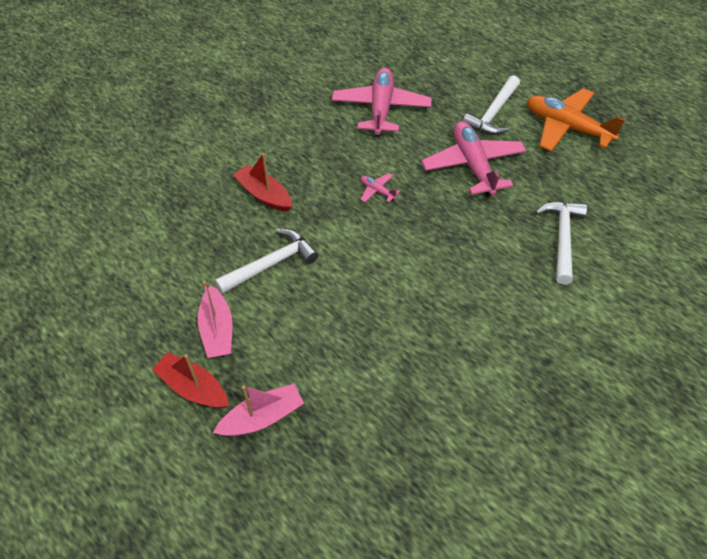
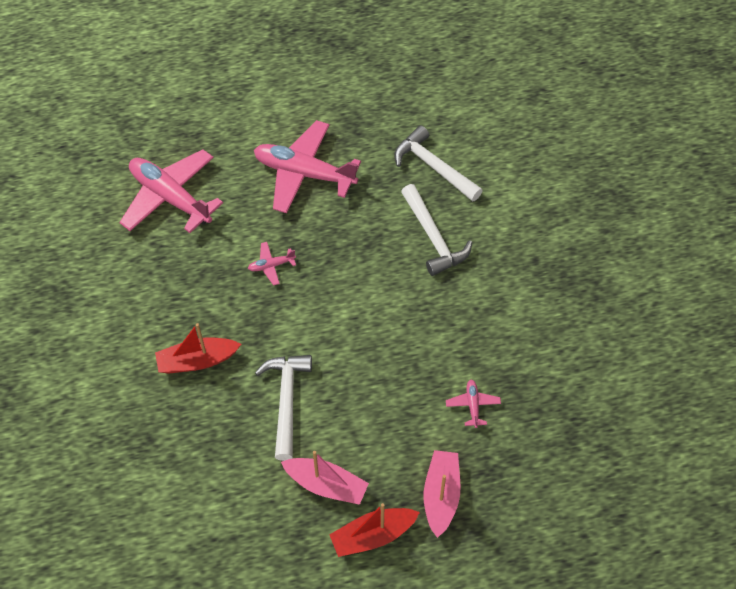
camera: 55 degrees left, 5 degrees up
(365, 393) = (473, 405): none -> pink plane
(493, 113) = (257, 116): white hammer -> white hammer (433, 237)
(567, 127) = (321, 75): orange plane -> none

